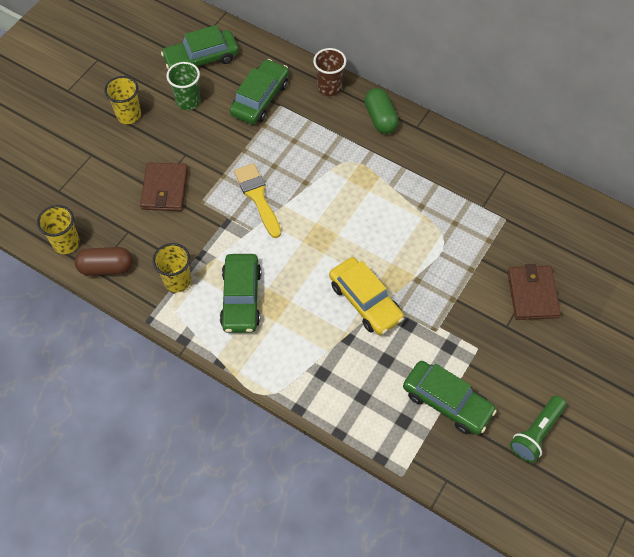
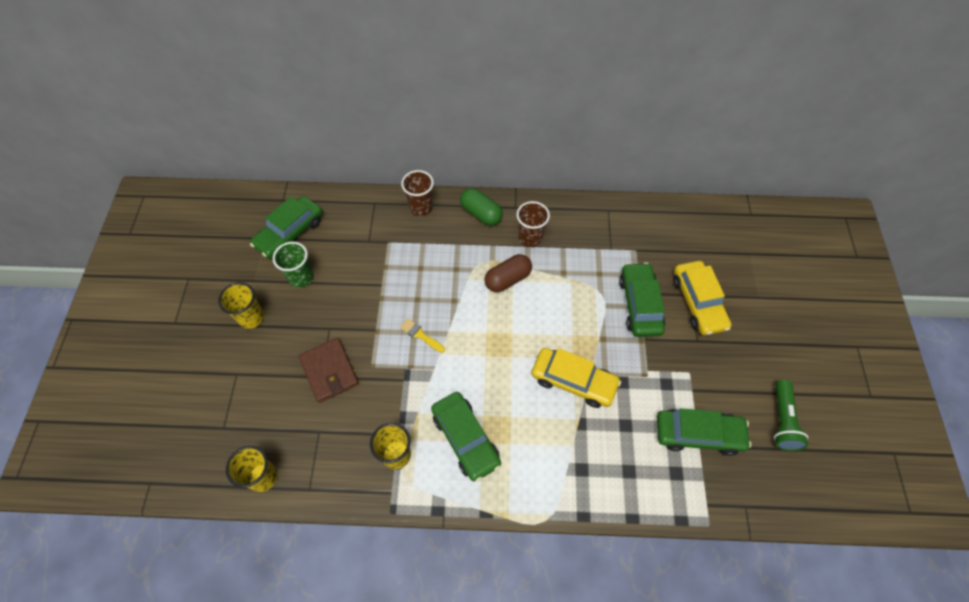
camera: 30 degrees left, 0 degrees up
(106, 267) = (319, 480): brown capsule -> brown capsule (508, 279)
(257, 197) = (420, 335): yellow brush -> yellow brush, size x0.58
(260, 98) = (366, 244): green car -> green car (640, 304)
(411, 161) = (530, 238): none -> brown cup
(532, 294) = (698, 302): brown wallet -> yellow car

